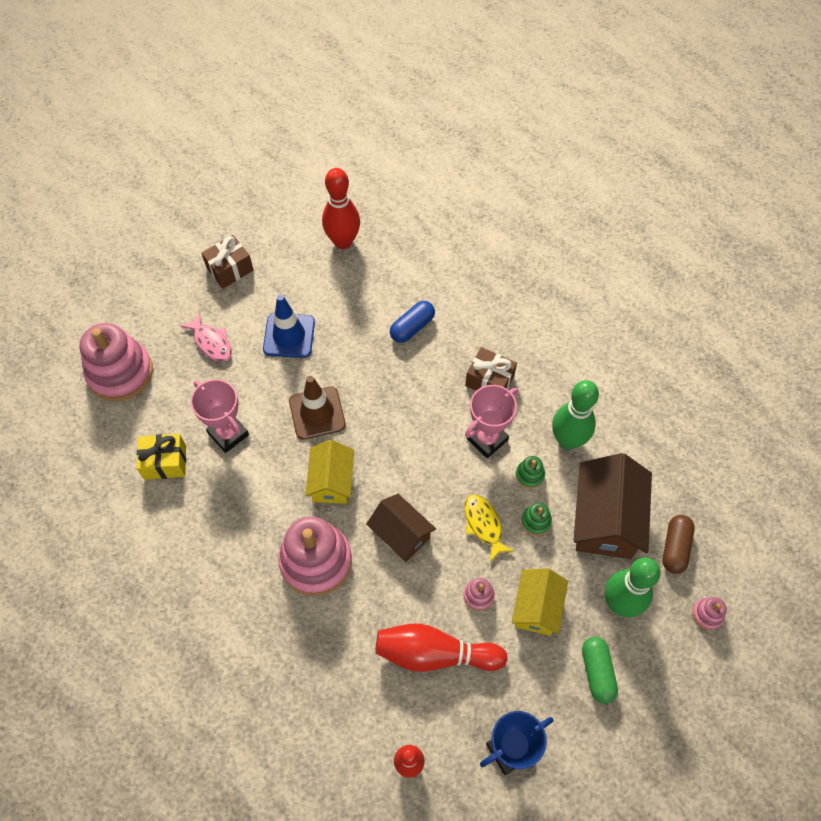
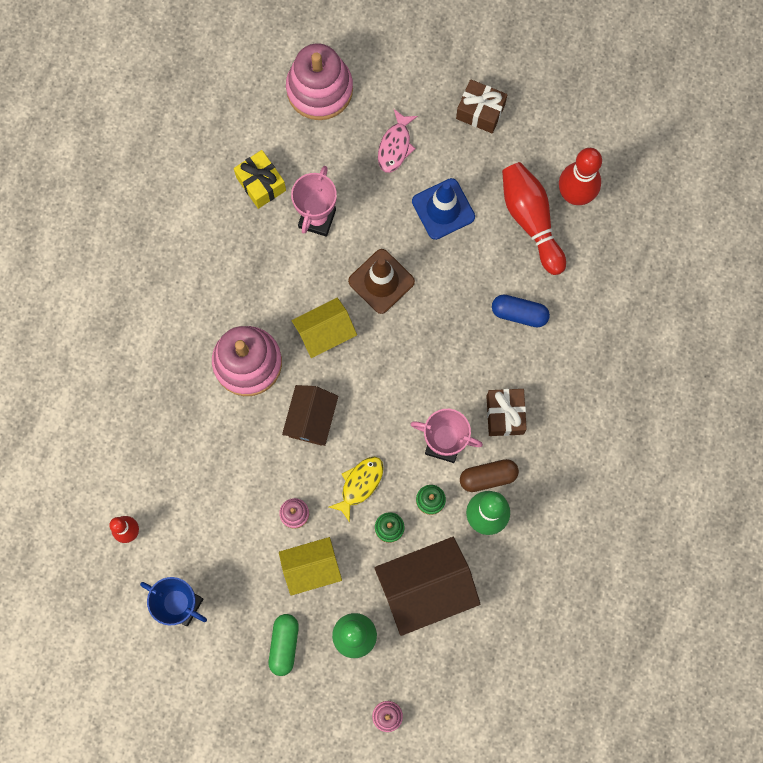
camera: 60 degrees right, 15 degrees up
(435, 654) = (225, 504): red bowling pin -> red bowling pin (531, 220)
(597, 672) = (284, 645): green capsule -> green capsule turned 45 degrees counterclockwise
(675, 547) = (434, 661): brown capsule -> brown capsule (488, 477)

